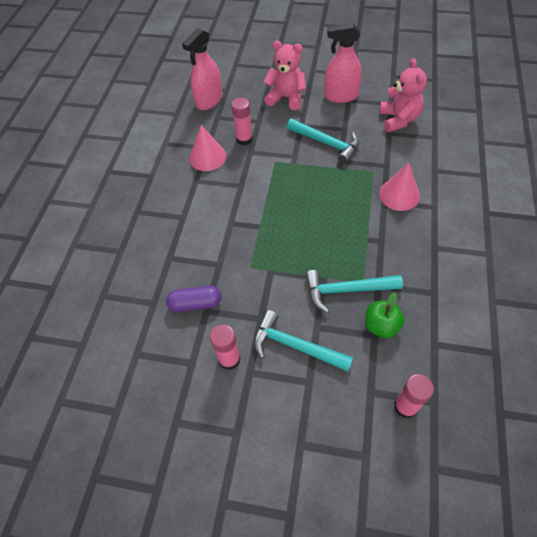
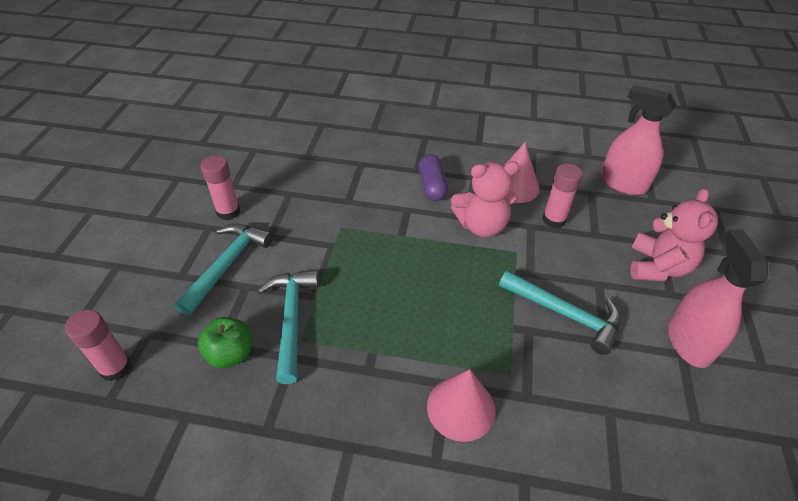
camera: 85 degrees right, 10 degrees down
(195, 303) = (300, 185): purple capsule -> purple capsule (432, 186)
(326, 143) = (564, 314): turquoise hammer -> turquoise hammer turned 90 degrees counterclockwise
(398, 119) = (652, 433): pink teddy bear -> pink teddy bear (481, 226)

